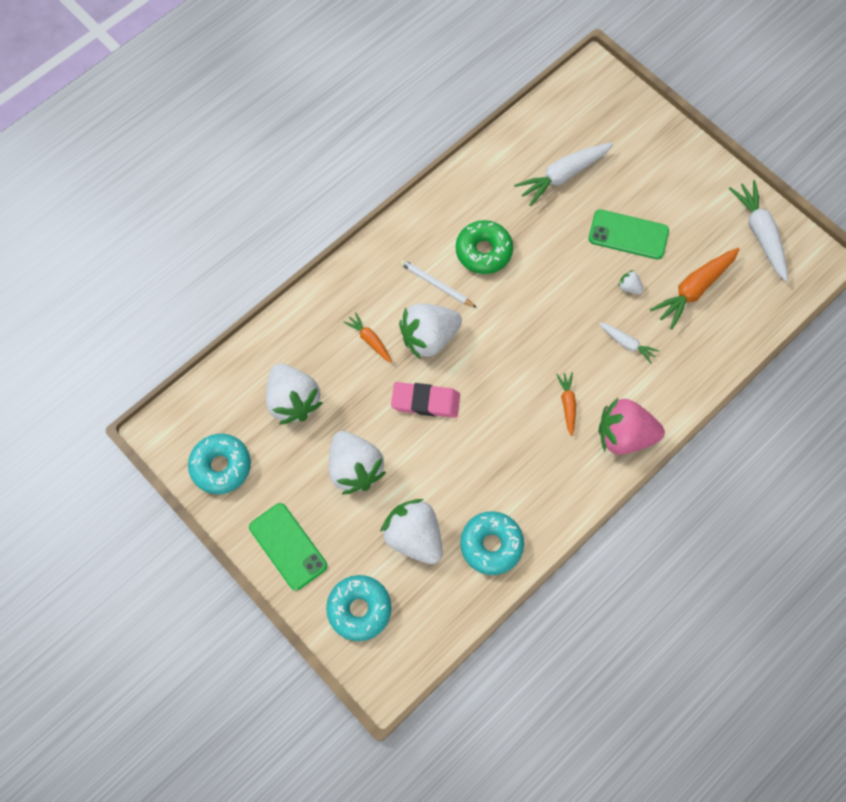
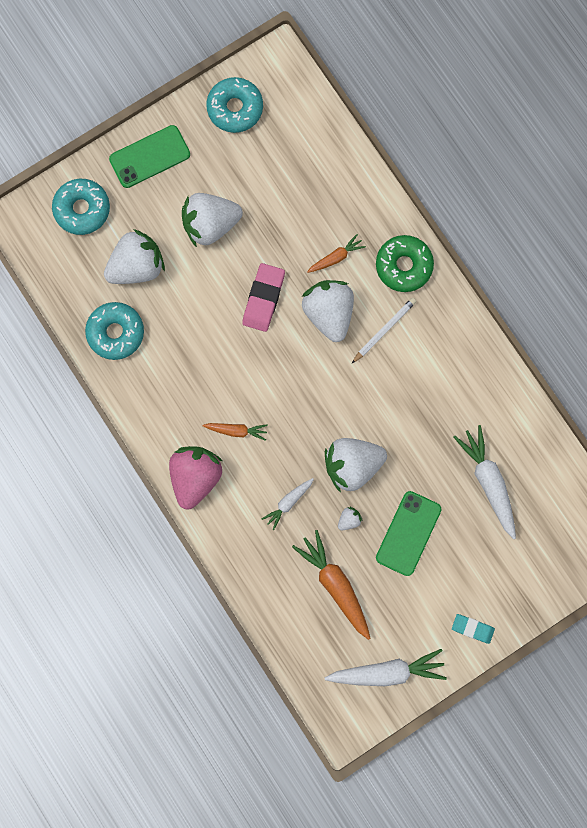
camera: 100 degrees right, 10 degrees up
(293, 401) = (286, 179): white strawberry -> white strawberry (352, 465)
(483, 251) = (413, 383): green donut -> green donut (404, 266)
(700, 170) = (472, 629): none -> turquoise eraser

